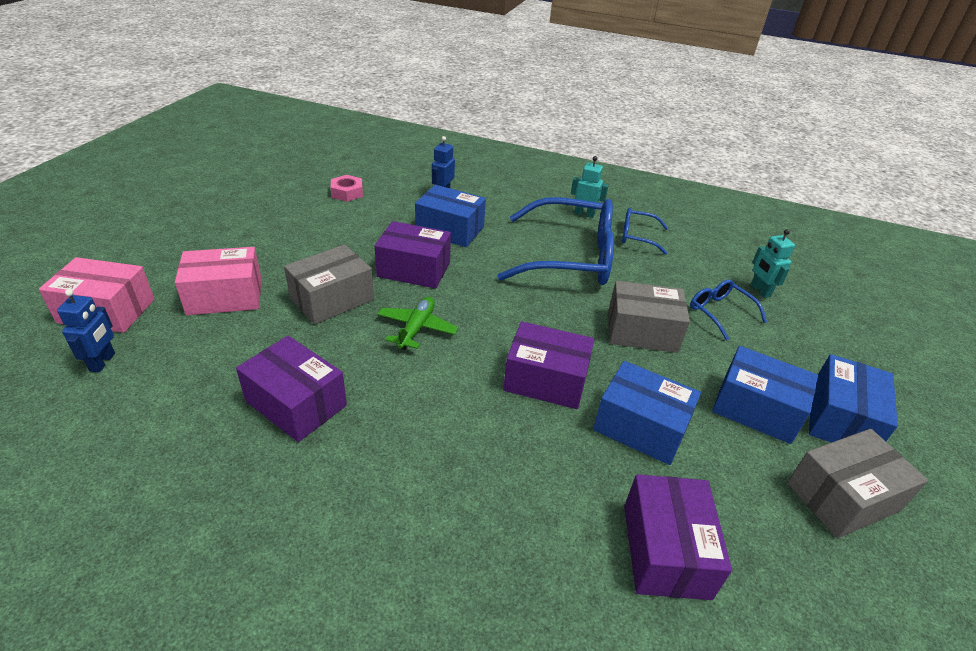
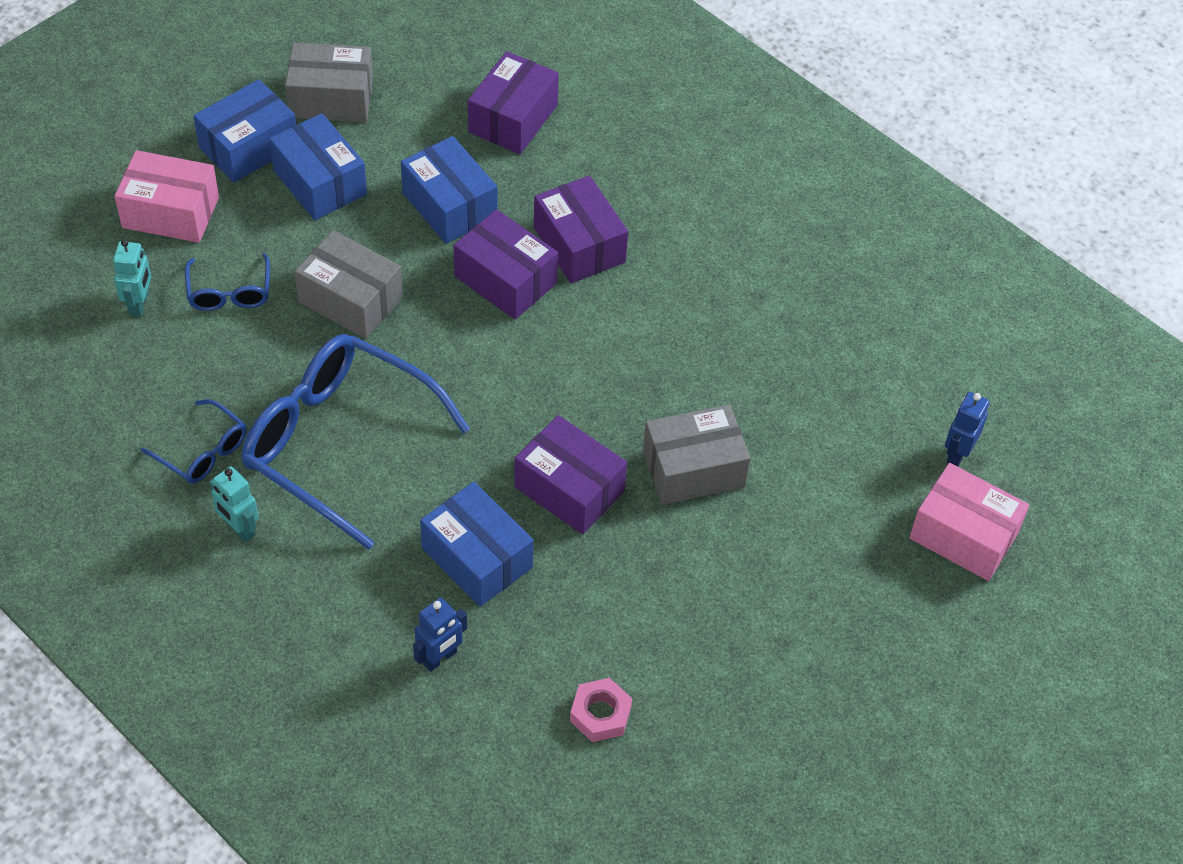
camera: 155 degrees left, 15 degrees up
(225, 296) = (823, 516): pink box -> pink box (171, 212)
(296, 403) = (766, 337): purple box -> purple box (579, 245)
(416, 328) = (609, 389): green plane -> none

